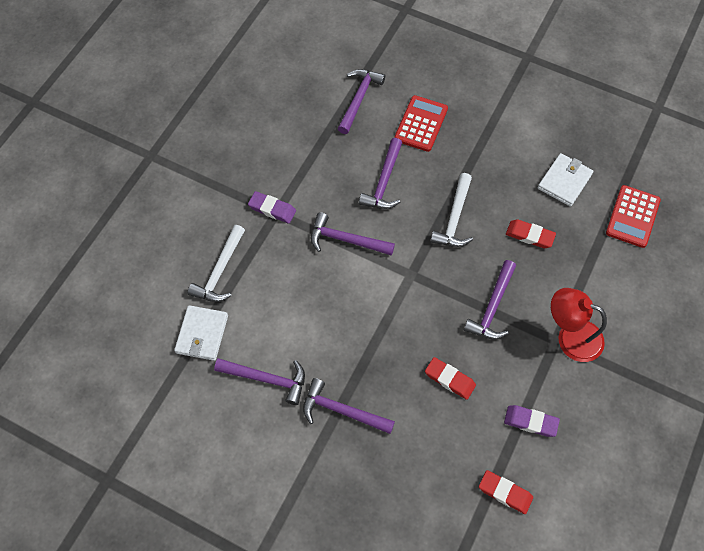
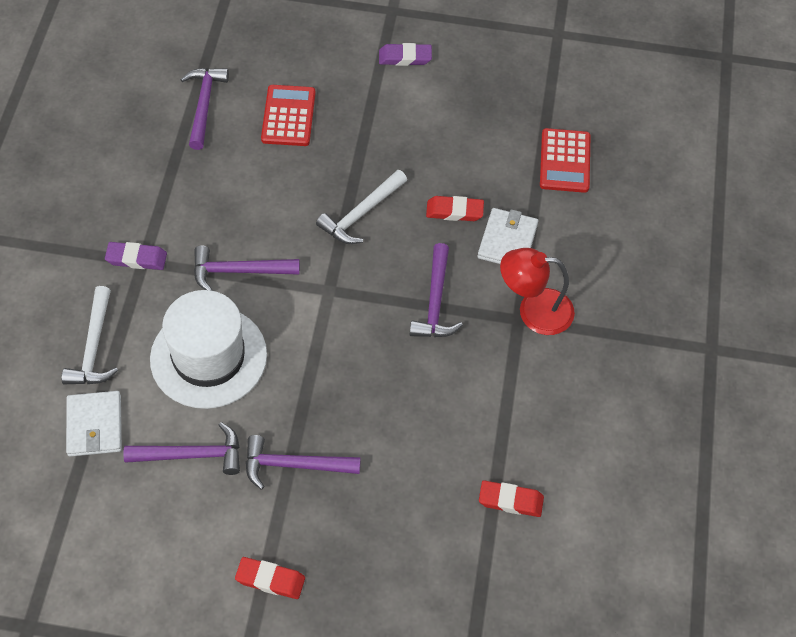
camera: 20 degrees left, 5 degrees down
(303, 303) = (208, 357): none -> white hat
(384, 182) = (264, 193): purple hammer -> none
(450, 379) = (410, 395): red eraser -> red eraser (270, 579)
(454, 218) = (361, 214): white hammer -> white hammer turned 45 degrees clockwise
(530, 422) = (516, 416): purple eraser -> purple eraser (405, 57)
(564, 181) = (476, 141): white wallet -> white wallet (507, 241)

